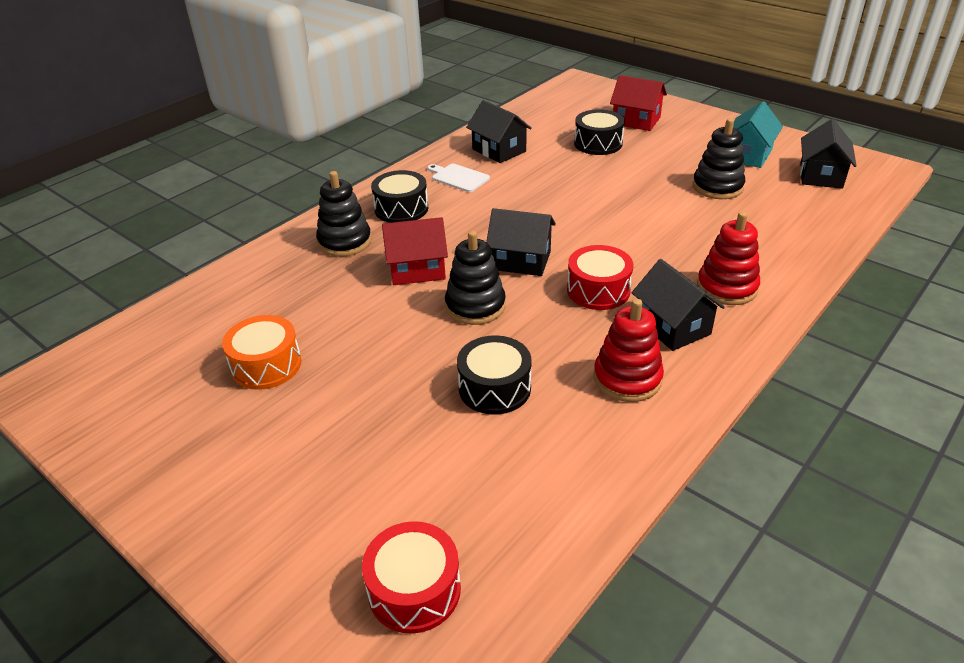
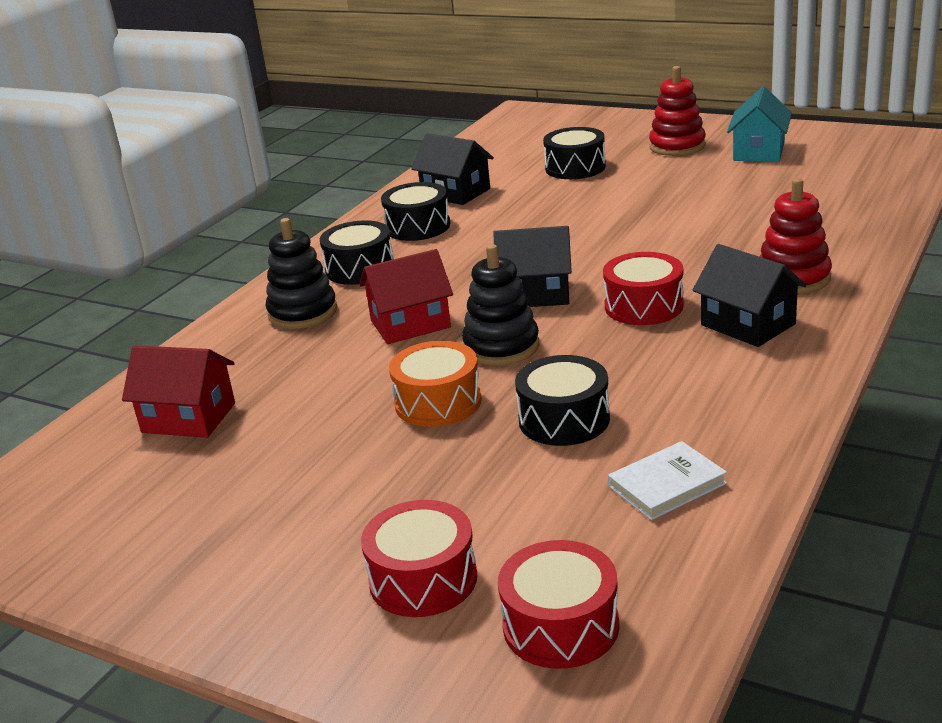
camera: 10 degrees left, 10 degrees down
(266, 365) = (262, 450): orange drum -> orange drum (438, 402)
(332, 517) = (423, 579): none -> red drum
(458, 177) = (418, 227): white cutting board -> black drum
(548, 472) = (667, 485): none -> white book
(627, 378) = (718, 382): red stacking toy -> red stacking toy (677, 146)
(636, 121) = (611, 139): red house -> red house (189, 418)
(717, 187) = (737, 187): black stacking toy -> none
(821, 175) = (851, 158): black house -> none

